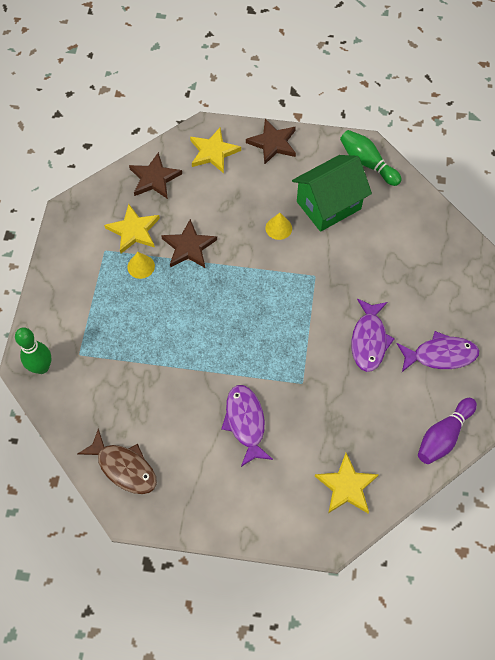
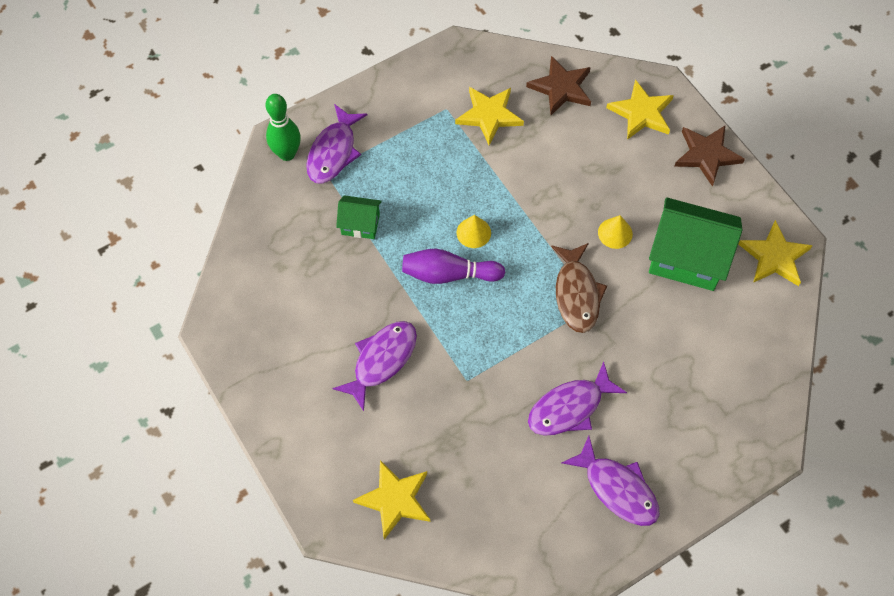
camera: 50 degrees right, 0 degrees up
(69, 338) = (333, 152): none -> purple fish
(124, 467) = (251, 293): brown fish -> brown fish (577, 294)
(138, 362) = (360, 224): none -> green house
(141, 266) = (458, 150): yellow cone -> yellow cone (473, 232)
(189, 247) = (517, 173): brown star -> none
(367, 163) = (774, 257): green bowling pin -> yellow star
(443, 436) = (528, 555): purple bowling pin -> purple bowling pin (449, 274)

